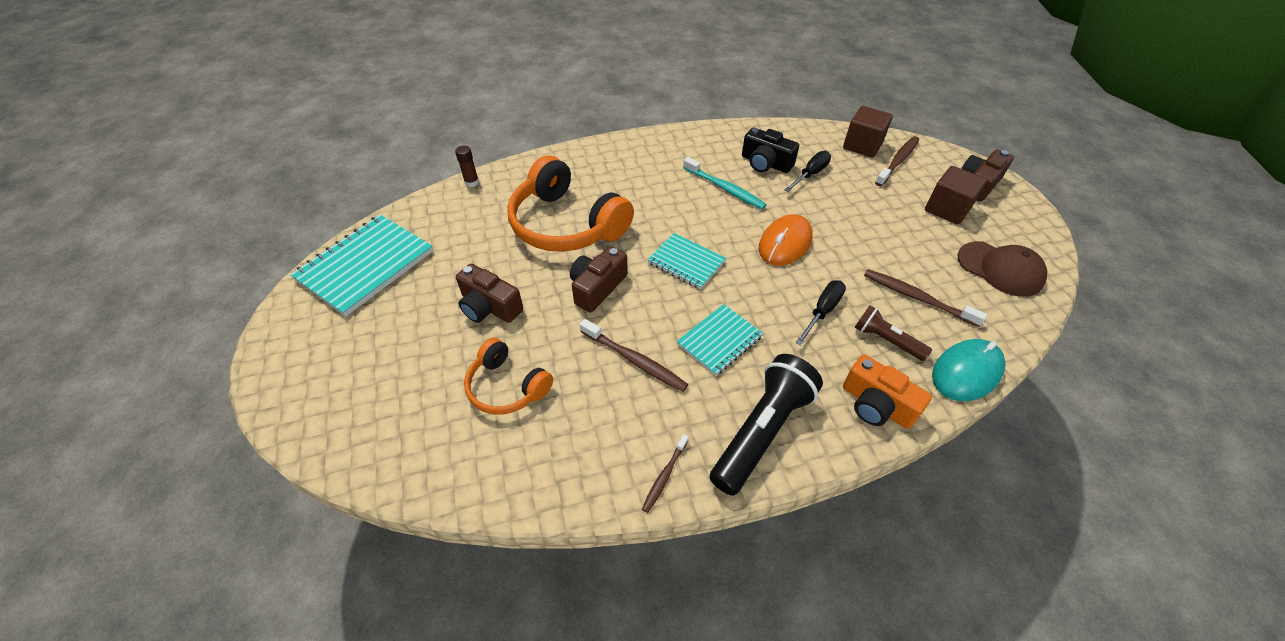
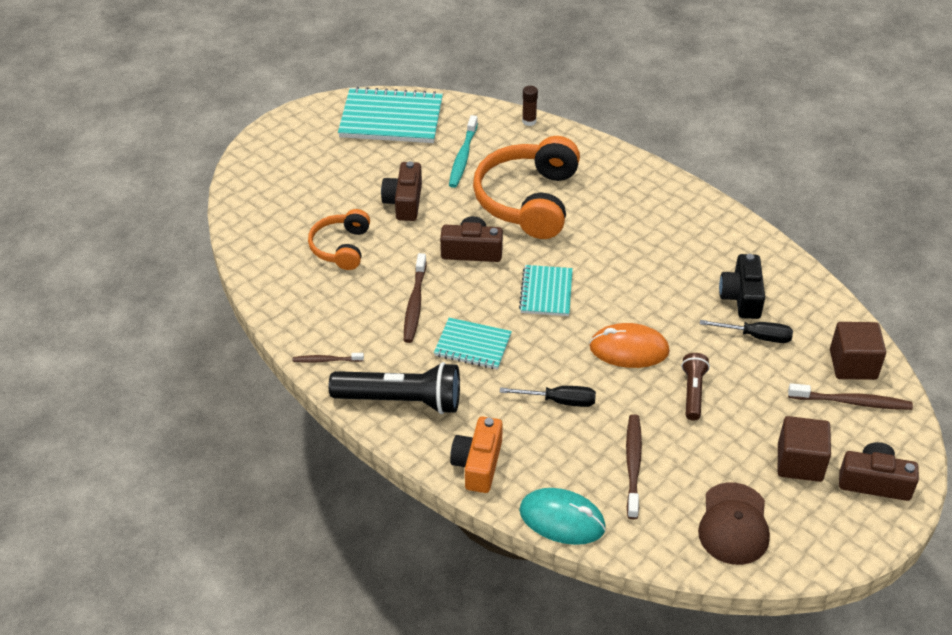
camera: 60 degrees right, 5 degrees down
(724, 188) = (671, 281): turquoise toothbrush -> turquoise toothbrush (463, 157)
(886, 340) = (558, 454): brown flashlight -> brown flashlight (693, 392)

